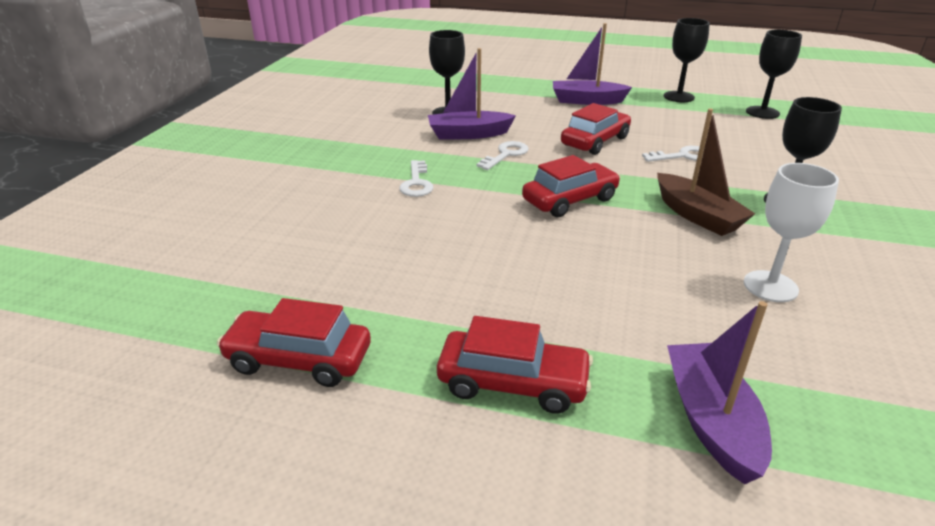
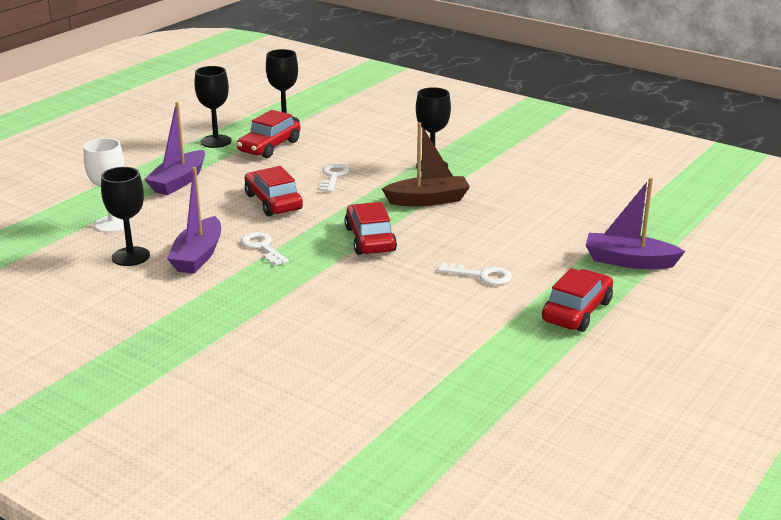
camera: 70 degrees left, 5 degrees down
(299, 359) = (519, 387): red car -> red car (269, 147)
(416, 183) = (283, 301): white key -> white key (481, 276)
(770, 286) = (524, 206): white goblet -> white goblet (112, 224)

